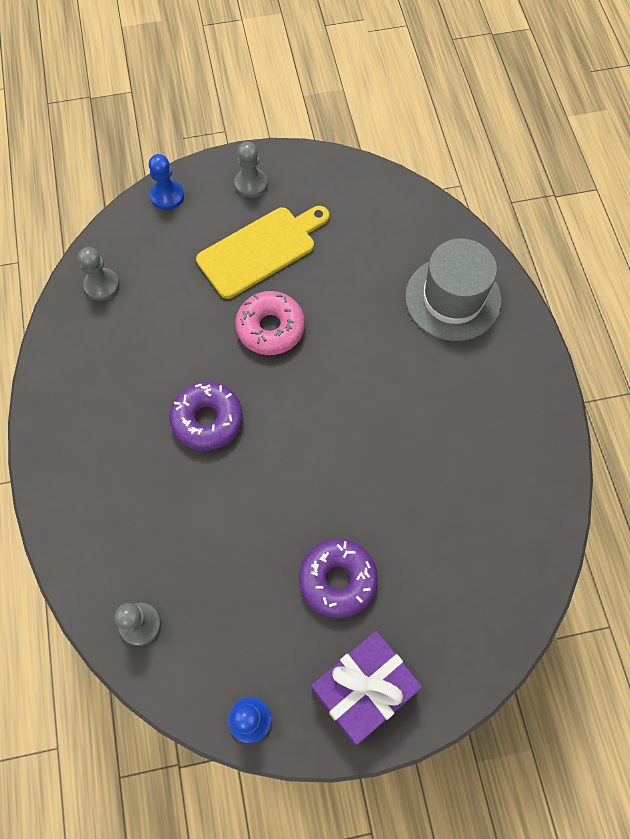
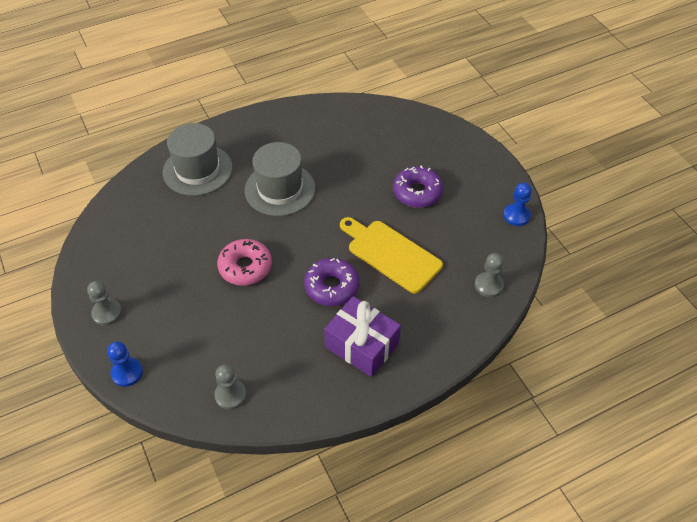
camera: 105 degrees left, 15 degrees down
(261, 250) = (174, 290): yellow cutting board -> yellow cutting board (391, 254)
(363, 689) = (474, 169): purple gift -> purple gift (362, 345)
(392, 392) = (280, 189): none -> grey hat

